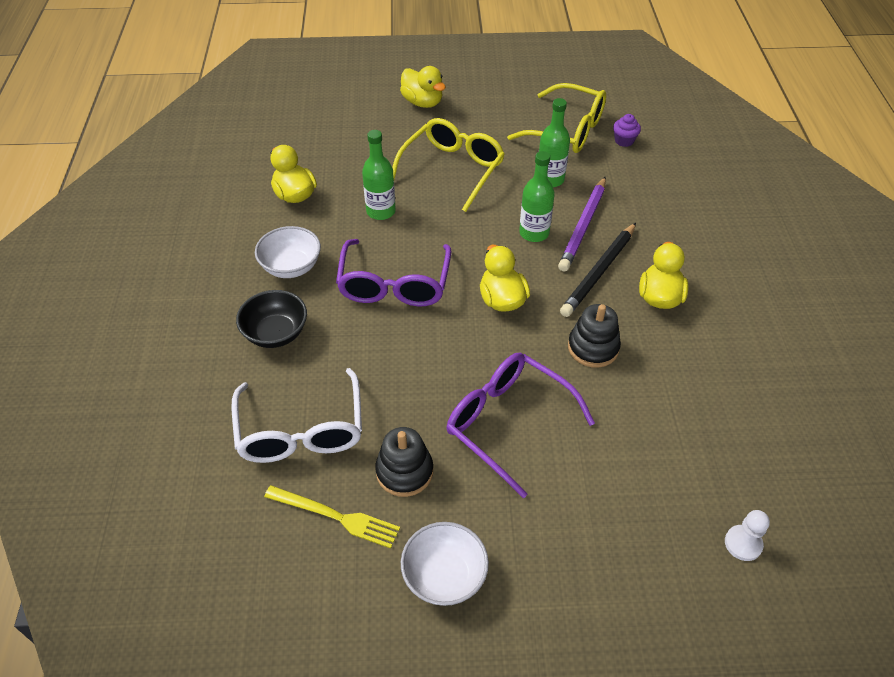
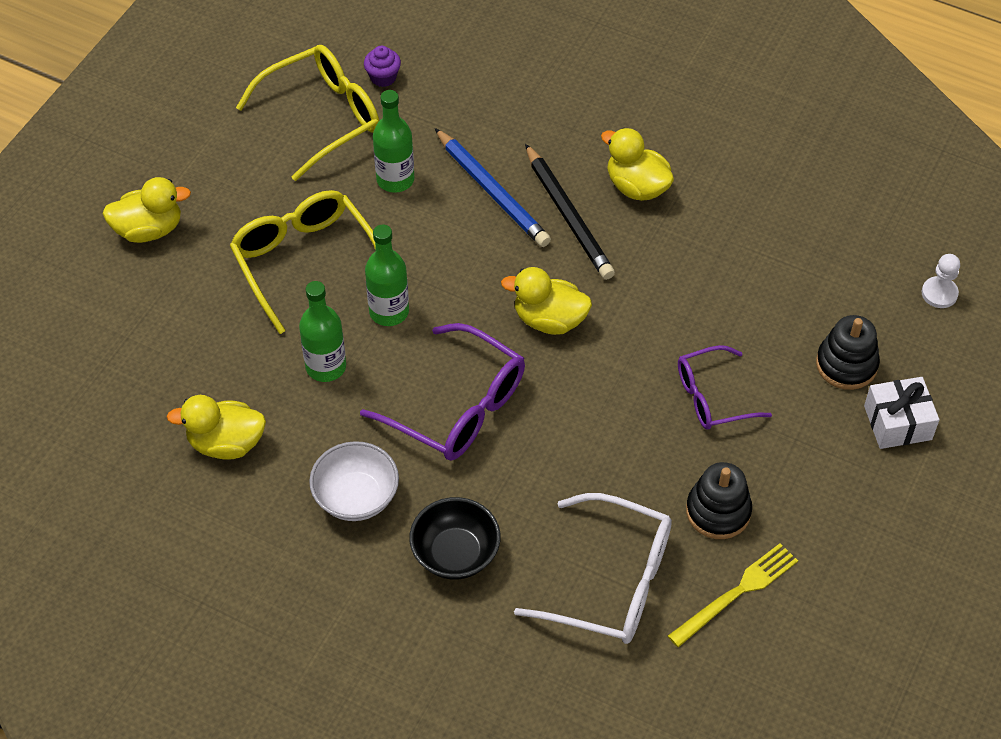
camera: 60 degrees left, 5 degrees up
(444, 576) = (850, 531): white bowl -> none
(507, 422) = (712, 397): purple glasses -> purple glasses, size x0.63
(534, 233) = (470, 240): green bottle -> green bottle (389, 312)
(580, 567) = (897, 423): none -> white gift
(583, 226) = (492, 192): purple pencil -> blue pencil
(593, 347) = (665, 278): black stacking toy -> black stacking toy (846, 364)

